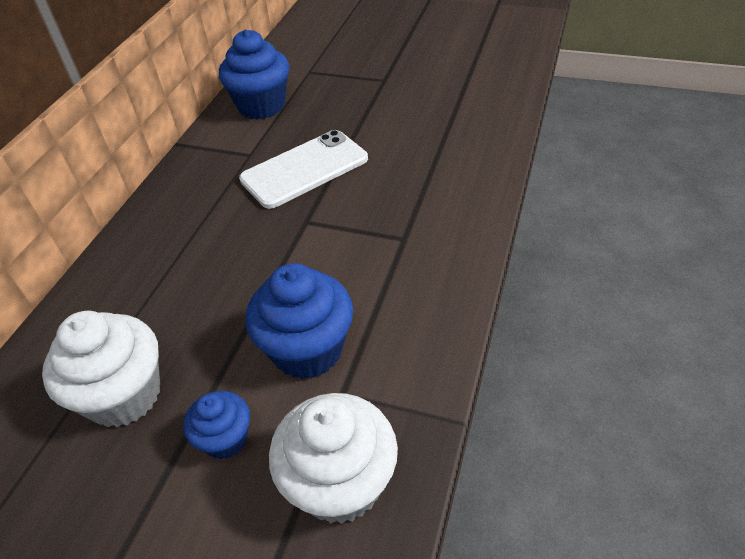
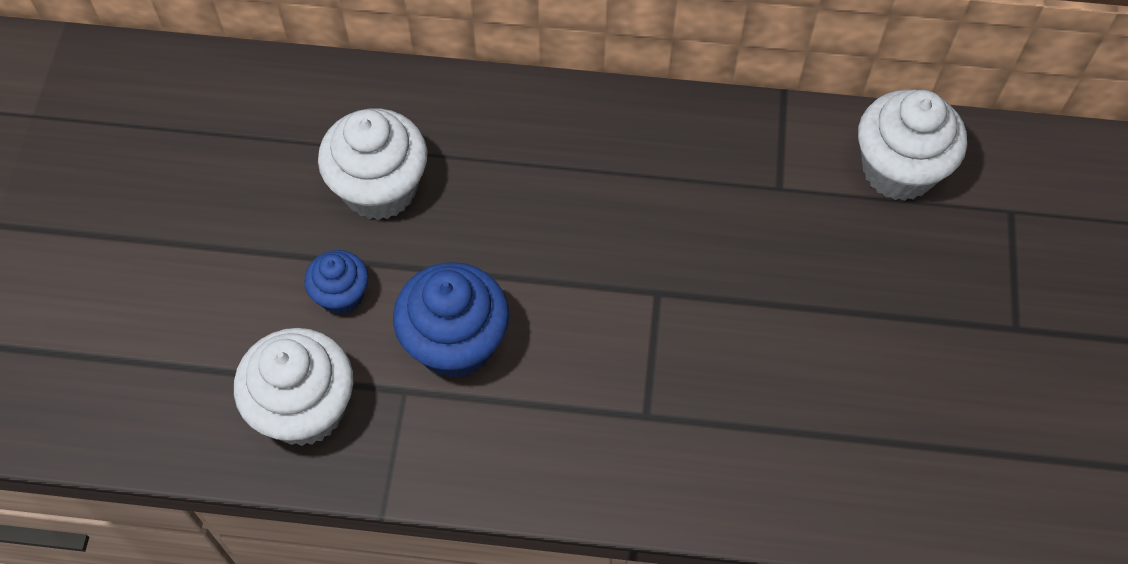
camera: 75 degrees right, 15 degrees up
(261, 106) = (898, 170): blue cupcake -> white cupcake
(304, 169) = (761, 265): white phone -> none

